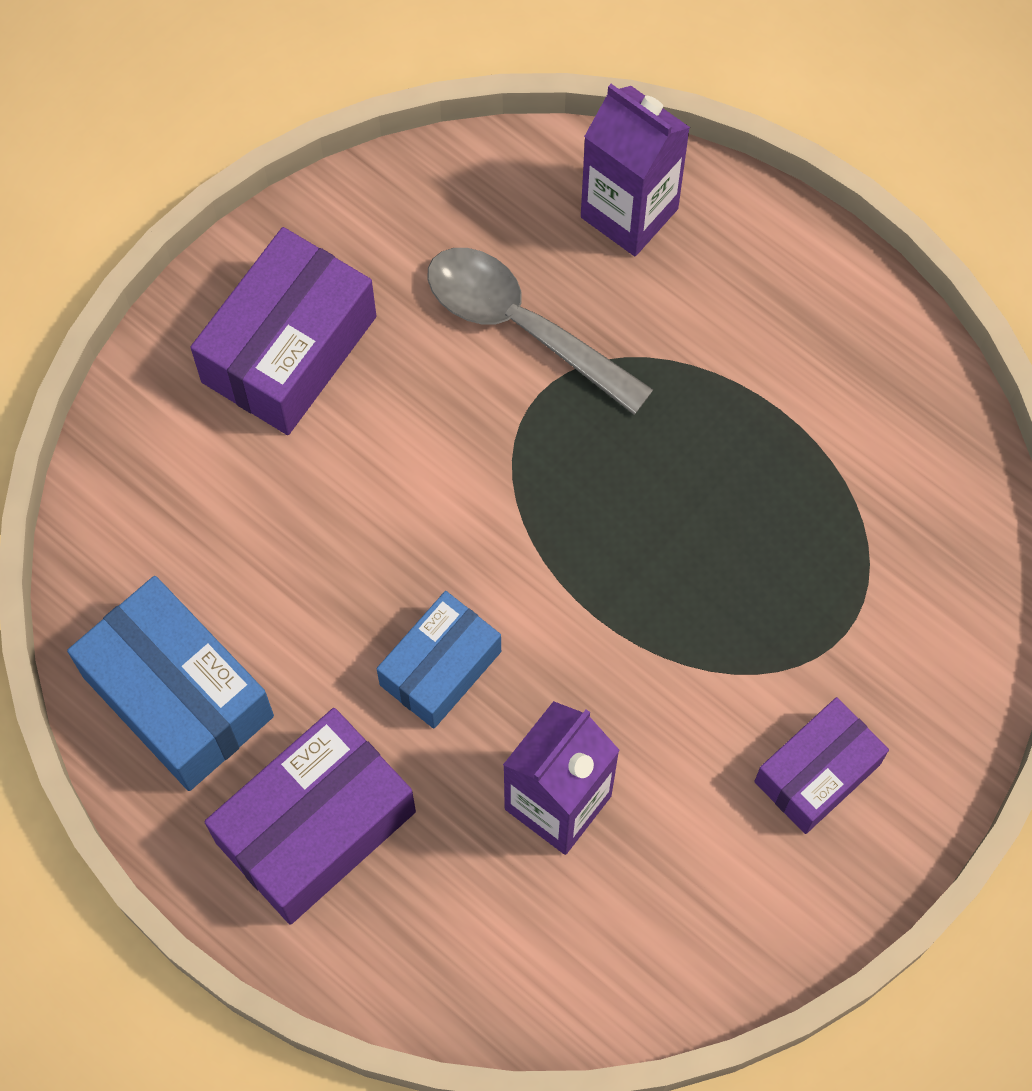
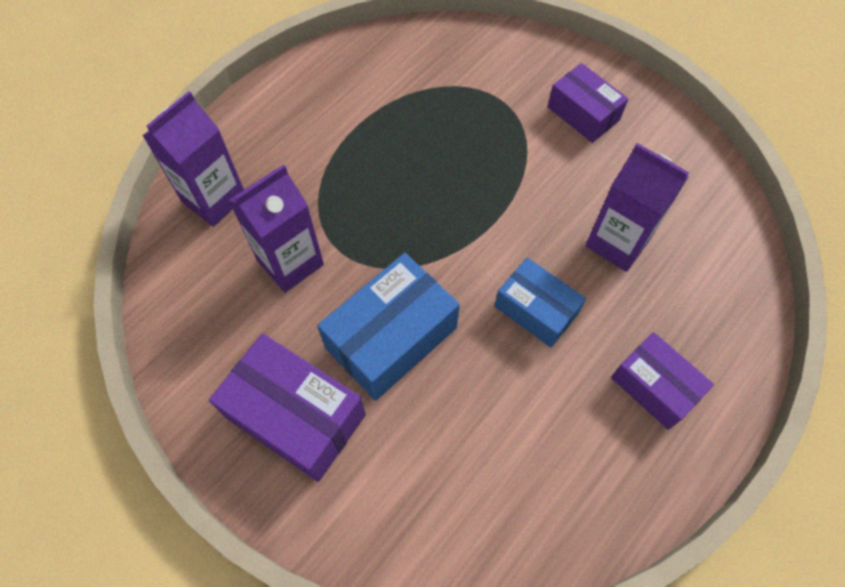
camera: 90 degrees left, 5 degrees down
(178, 696) = (571, 487): blue box -> blue box (391, 337)
(315, 826) = (654, 387): purple box -> purple box, size x0.64
(521, 325) = (290, 262): grey spoon -> purple carton

